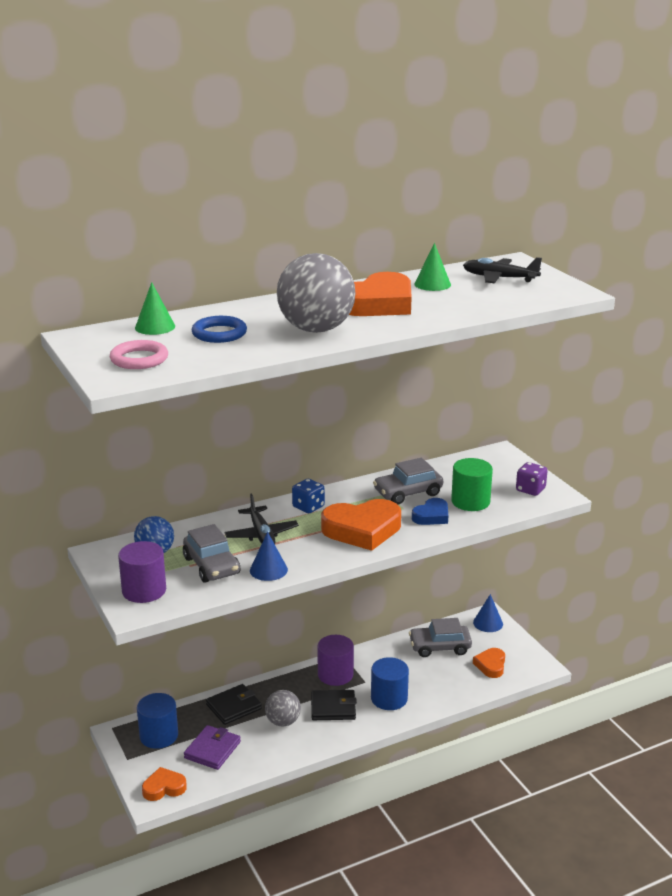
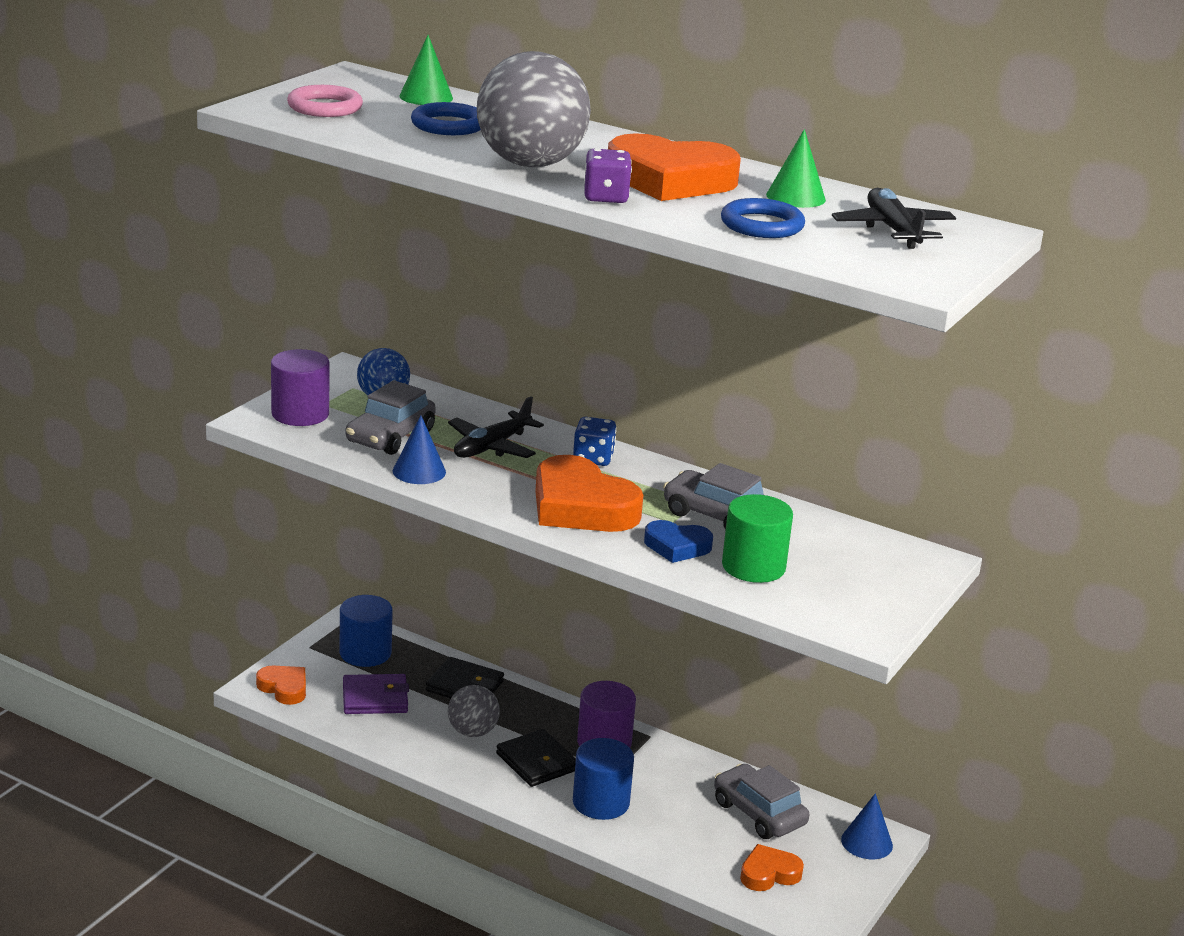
camera: 55 degrees right, 0 degrees up
(469, 302) = (762, 225): none -> blue ring
(530, 490) = (851, 607): purple dice -> purple dice (606, 197)

